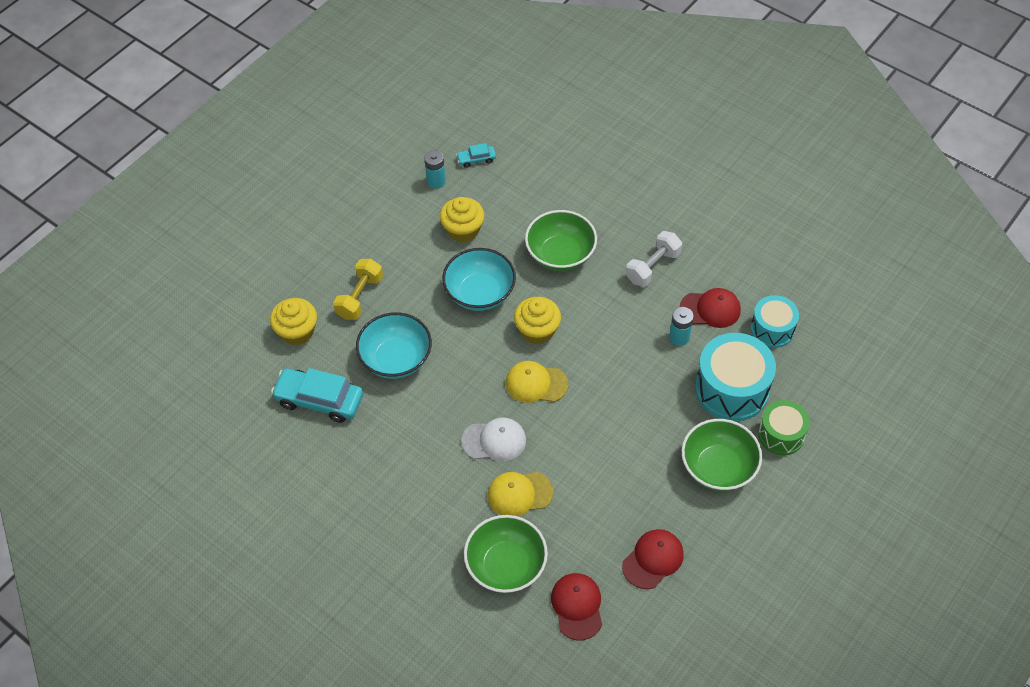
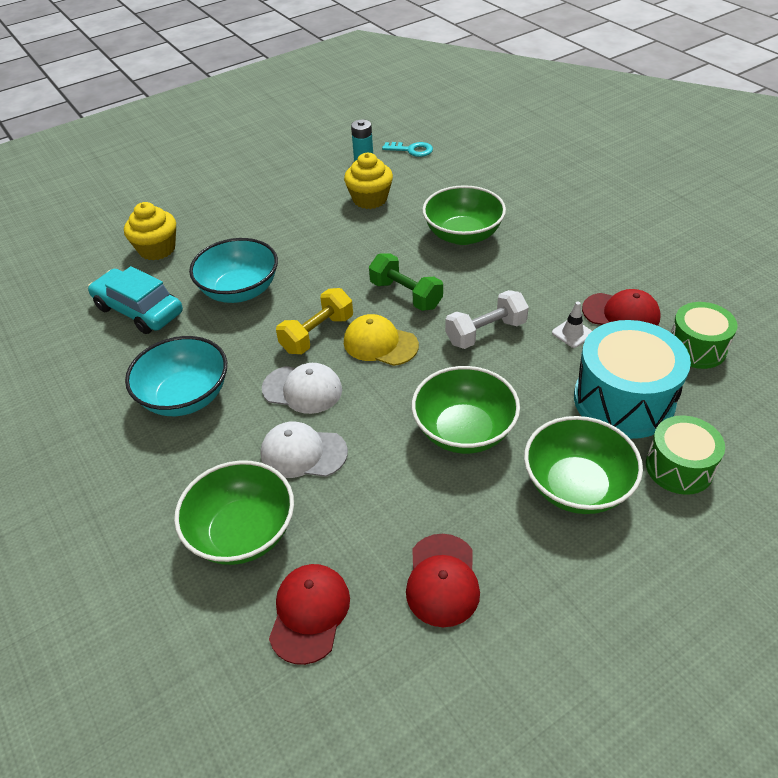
camera: 20 degrees right, 10 degrees down
(360, 297) = (236, 233): yellow dumbbell -> yellow dumbbell (317, 334)
(476, 159) = (412, 150): turquoise car -> turquoise key
(480, 293) = (360, 252): turquoise bowl -> turquoise bowl (185, 397)
(519, 494) = (303, 453): yellow cap -> white cap
(537, 330) = (406, 295): yellow cupcake -> green dumbbell
(628, 444) = (464, 431): none -> green bowl
(653, 267) = (564, 263): white dumbbell -> white dumbbell (485, 332)
(653, 559) = (442, 580): red cap -> red cap turned 120 degrees clockwise
(679, 337) = (572, 333): turquoise battery -> white traffic cone
(772, 329) = (696, 348): turquoise drum -> green drum

